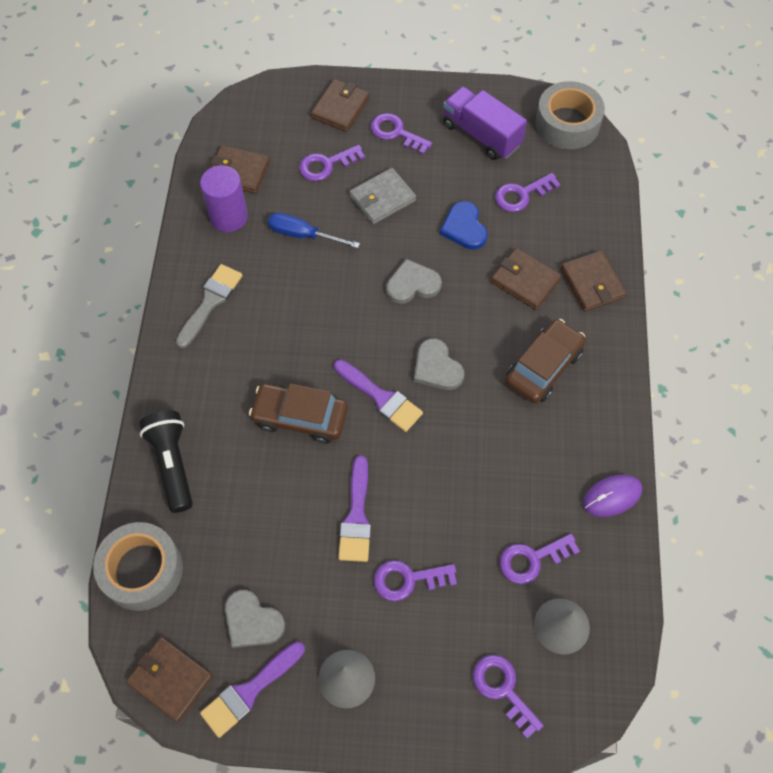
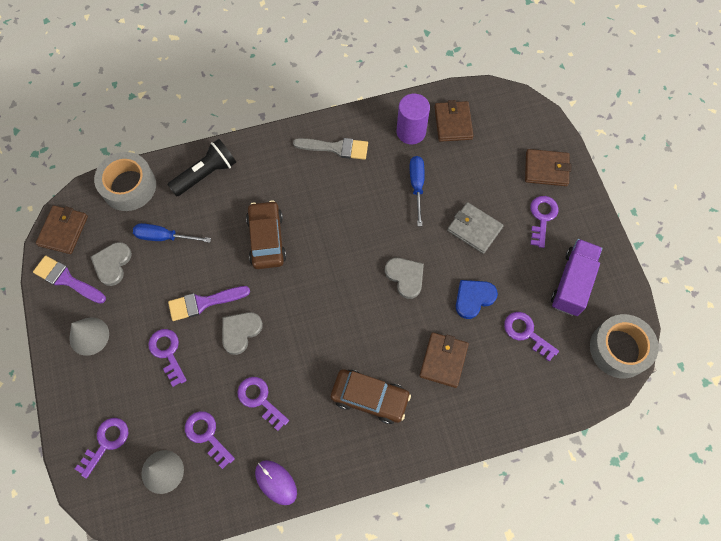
camera: 70 degrees right, 5 degrees up
(242, 542) = (164, 237): none -> blue screwdriver
(326, 165) = (487, 179): purple key -> purple key (260, 399)
(381, 398) = (301, 287): purple brush -> none
(437, 367) = (340, 318): grey heart -> grey heart (240, 332)
(592, 283) = (463, 415): brown wallet -> none

